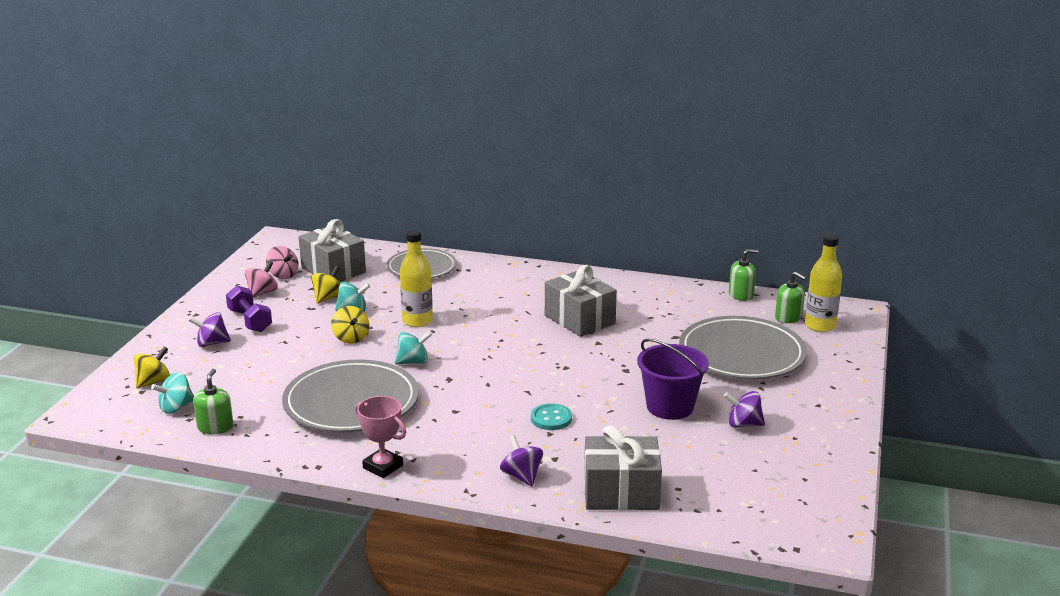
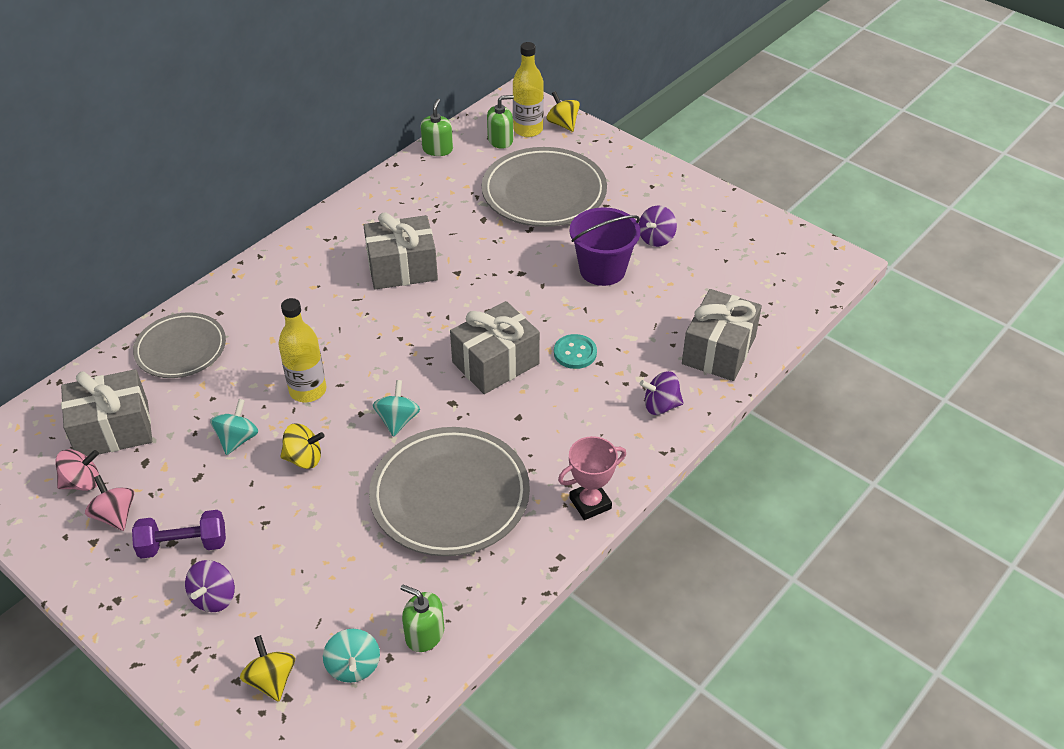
camera: 65 degrees left, 20 degrees up
(328, 298) = (185, 453): yellow spinning top -> yellow spinning top (563, 124)
(507, 386) = (495, 363): none -> grey gift

